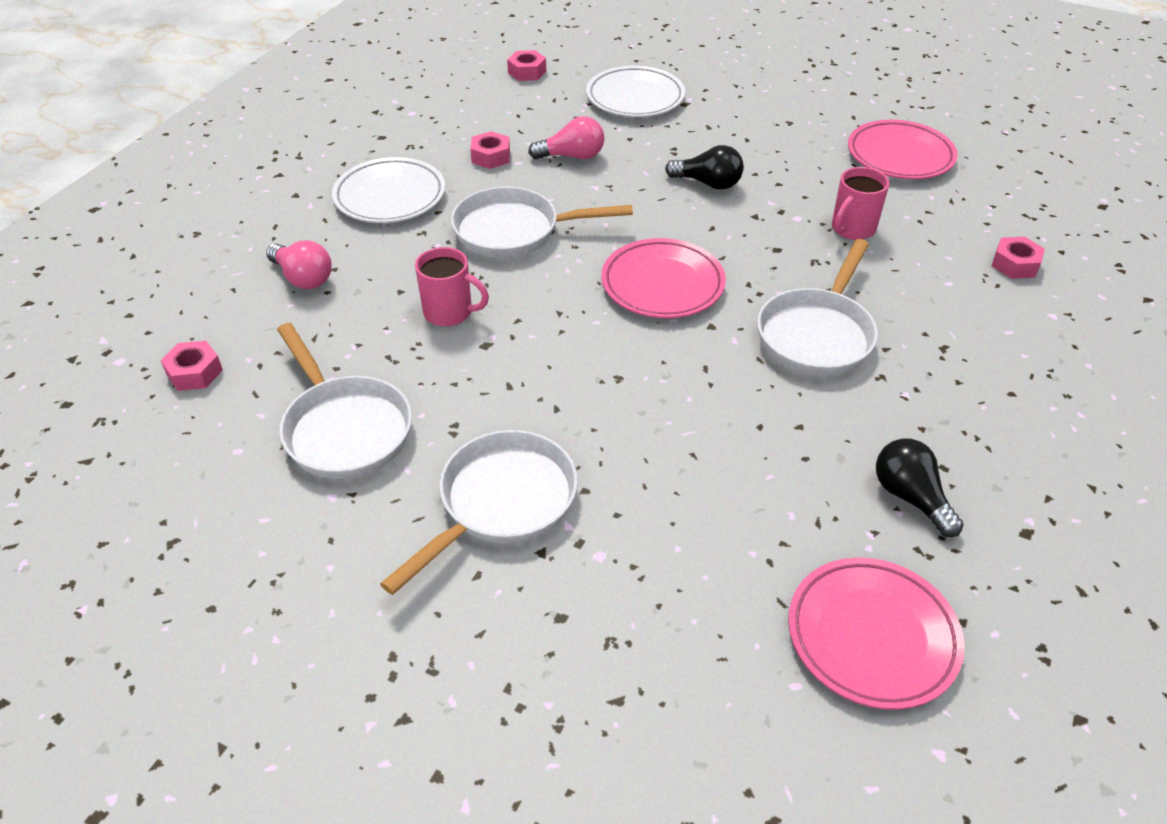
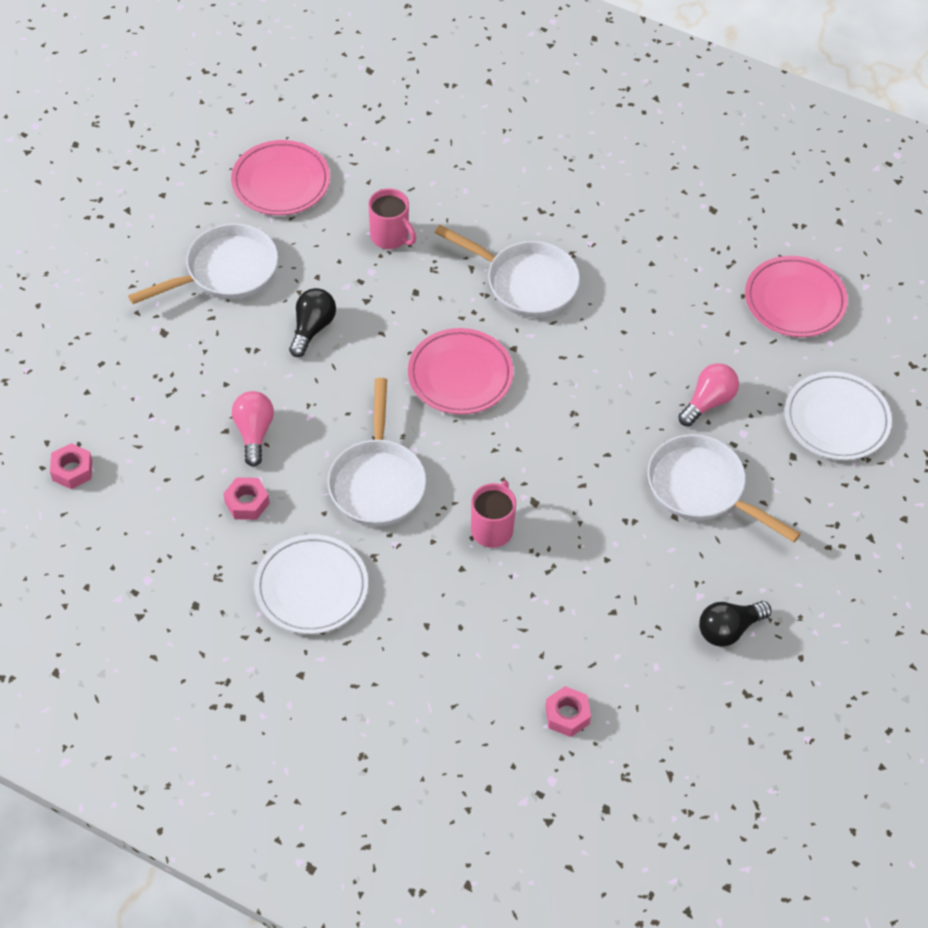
camera: 90 degrees left, 10 degrees up
(303, 278) = (440, 649): pink light bulb -> pink light bulb (708, 402)
(344, 428) = (631, 594): white pan -> white pan (225, 272)
(635, 98) = (146, 374): white plate -> white plate (836, 420)
(910, 497) = (686, 260): black light bulb -> black light bulb (729, 629)
(1015, 264) = (444, 145): pink nut -> none

